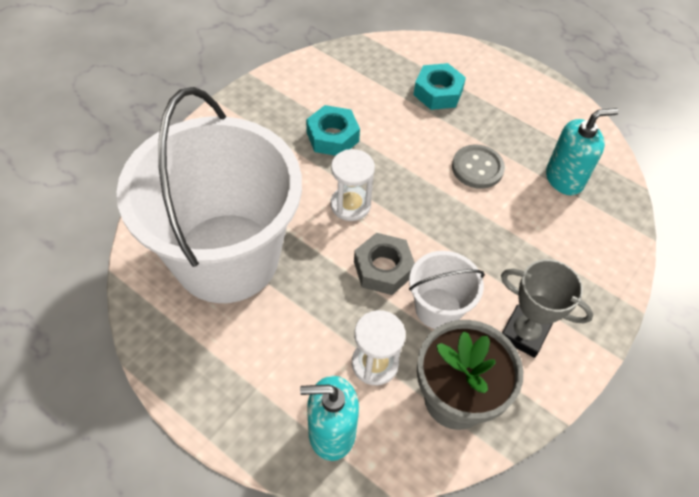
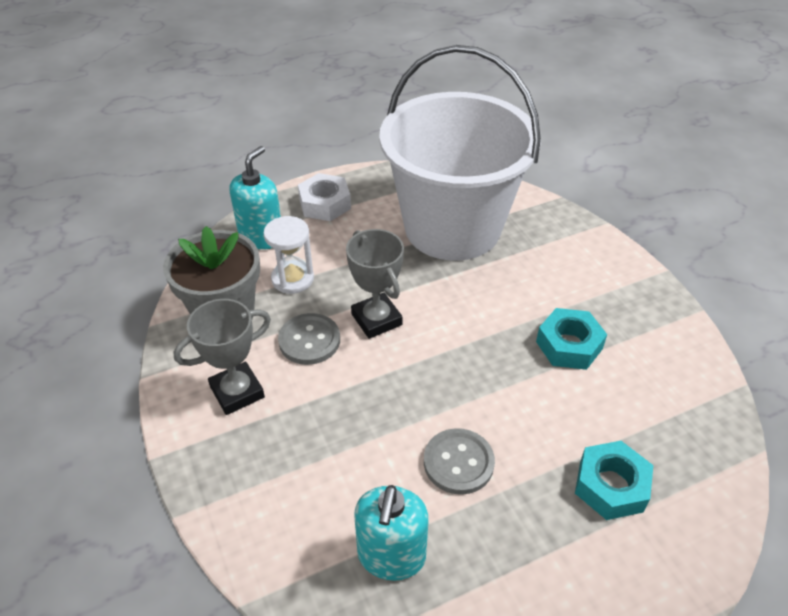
camera: 120 degrees right, 10 degrees down
(242, 395) = (325, 204): none -> white nut
(350, 205) = (465, 325): white hourglass -> none
(383, 269) = (376, 319): grey nut -> grey trophy
(438, 308) = (309, 340): white bucket -> grey button

